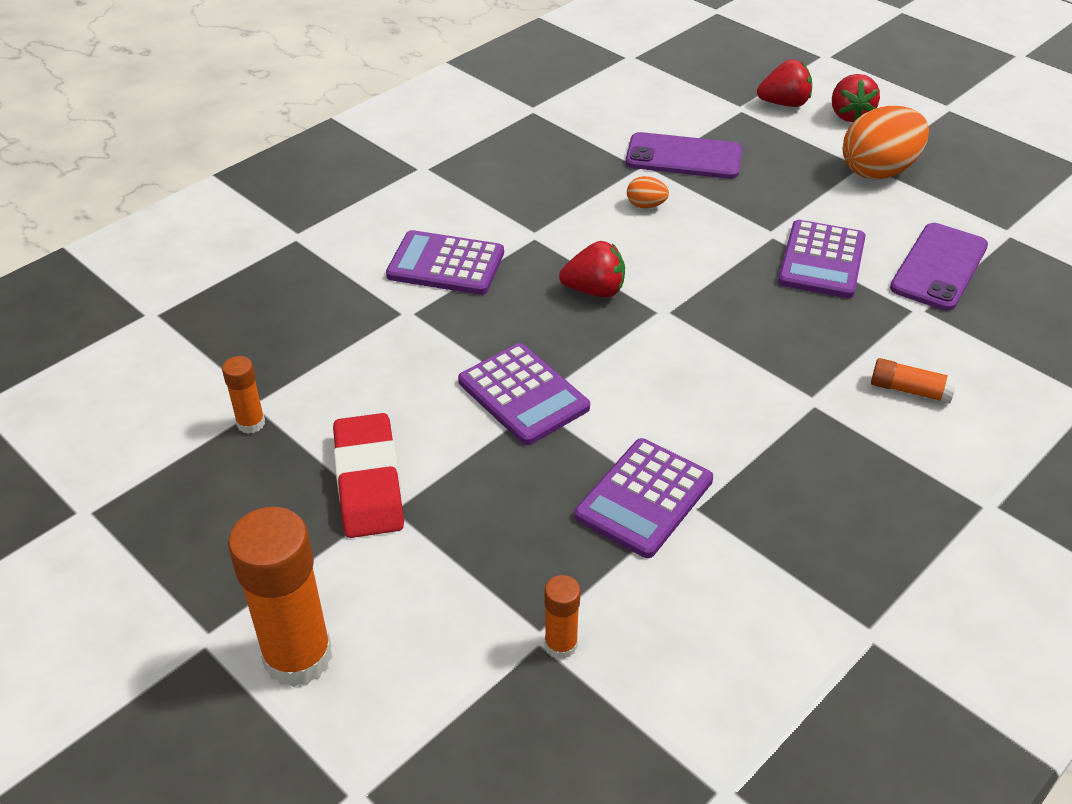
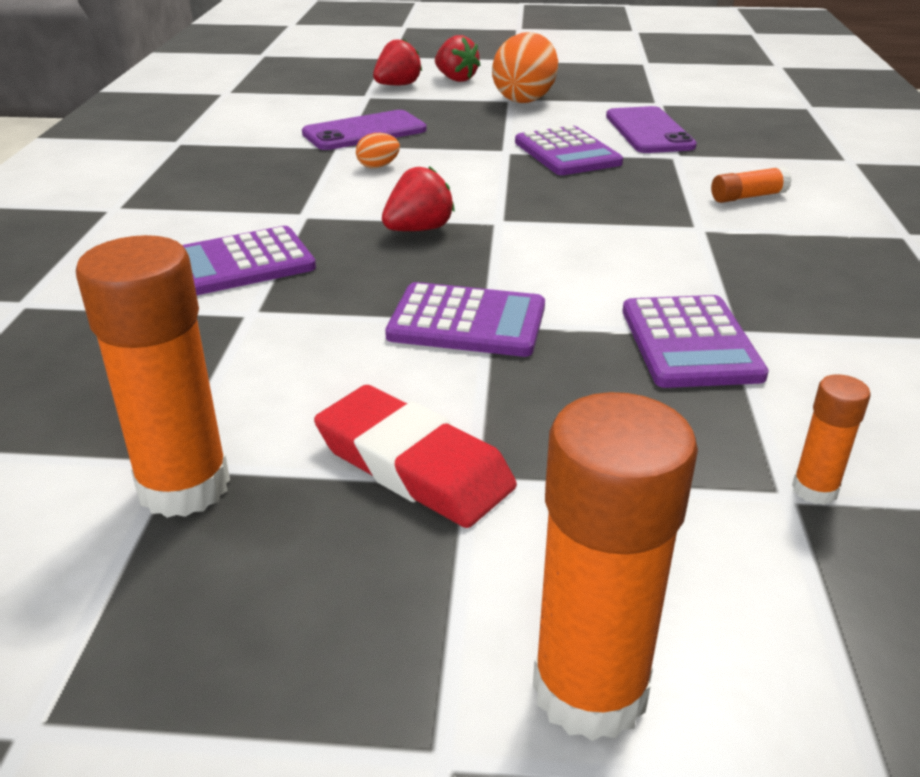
camera: 40 degrees left, 10 degrees down
(251, 423) = (184, 487): orange glue stick -> orange glue stick, size x2.04

